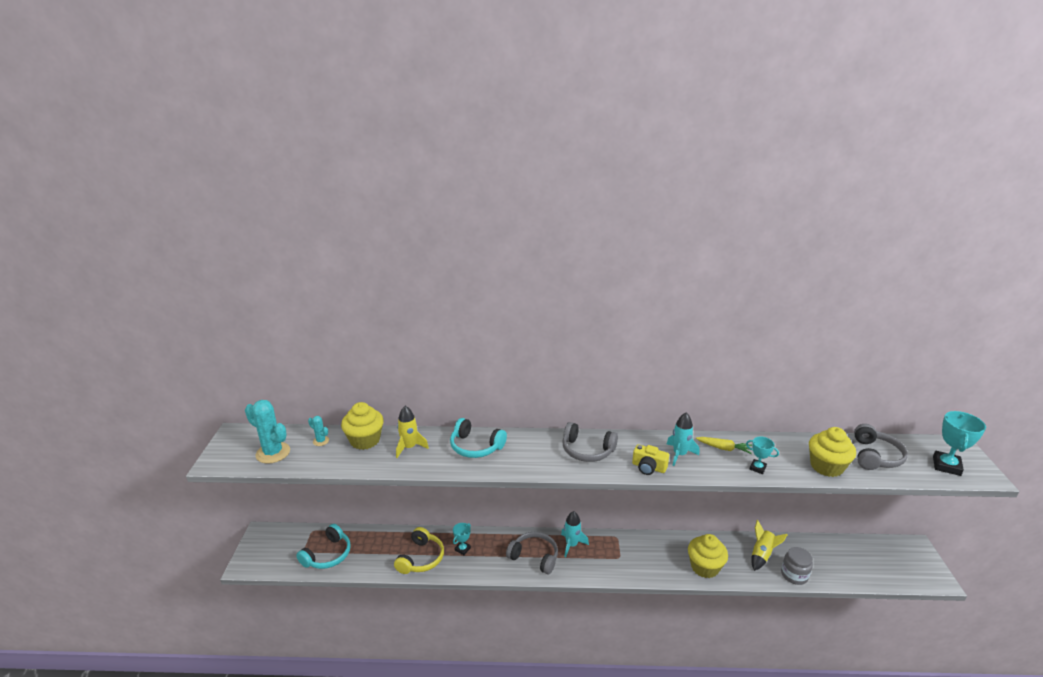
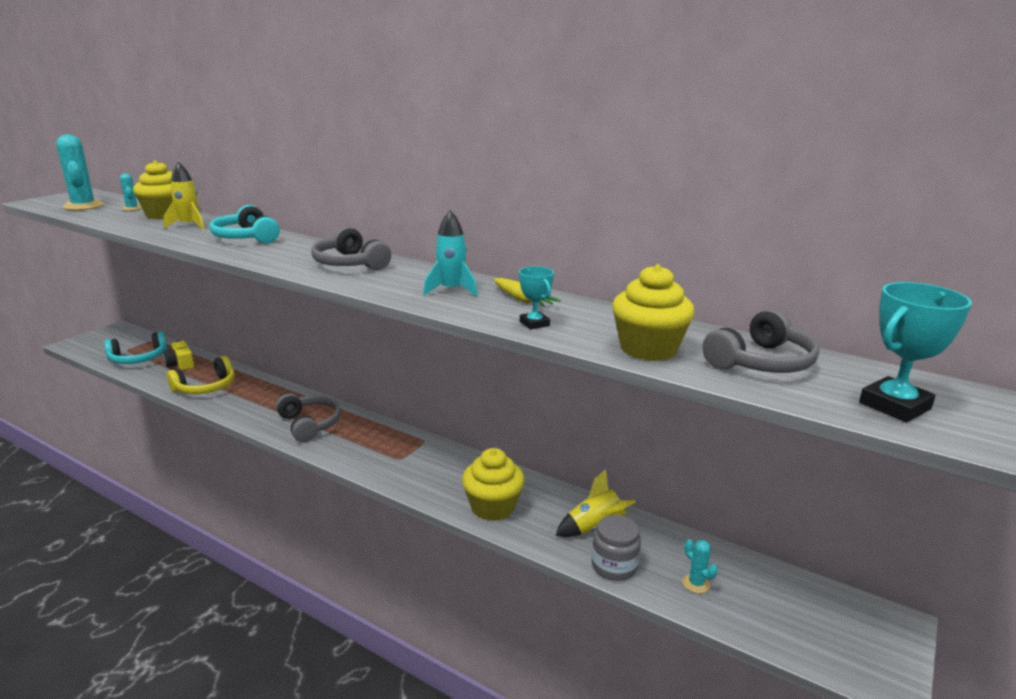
camera: 30 degrees right, 5 degrees down
(462, 549) = (252, 394): turquoise trophy -> none
(571, 545) = (363, 429): turquoise rocket -> none
(648, 467) = (390, 289): yellow camera -> yellow camera (181, 364)
(833, 566) = (696, 583): none -> turquoise cactus

